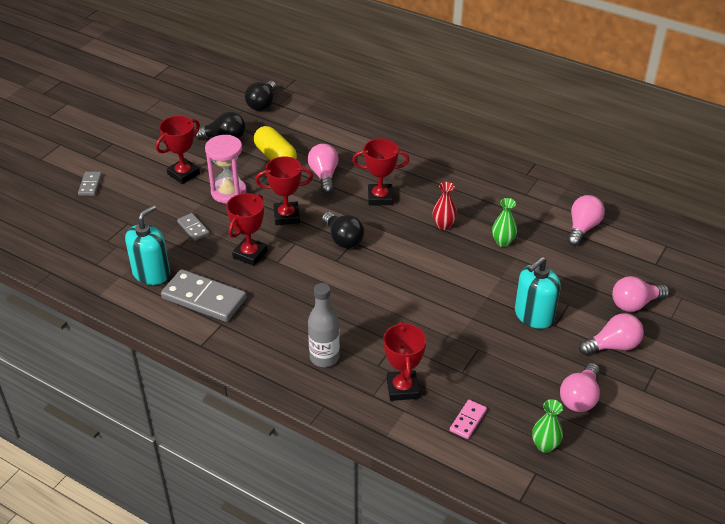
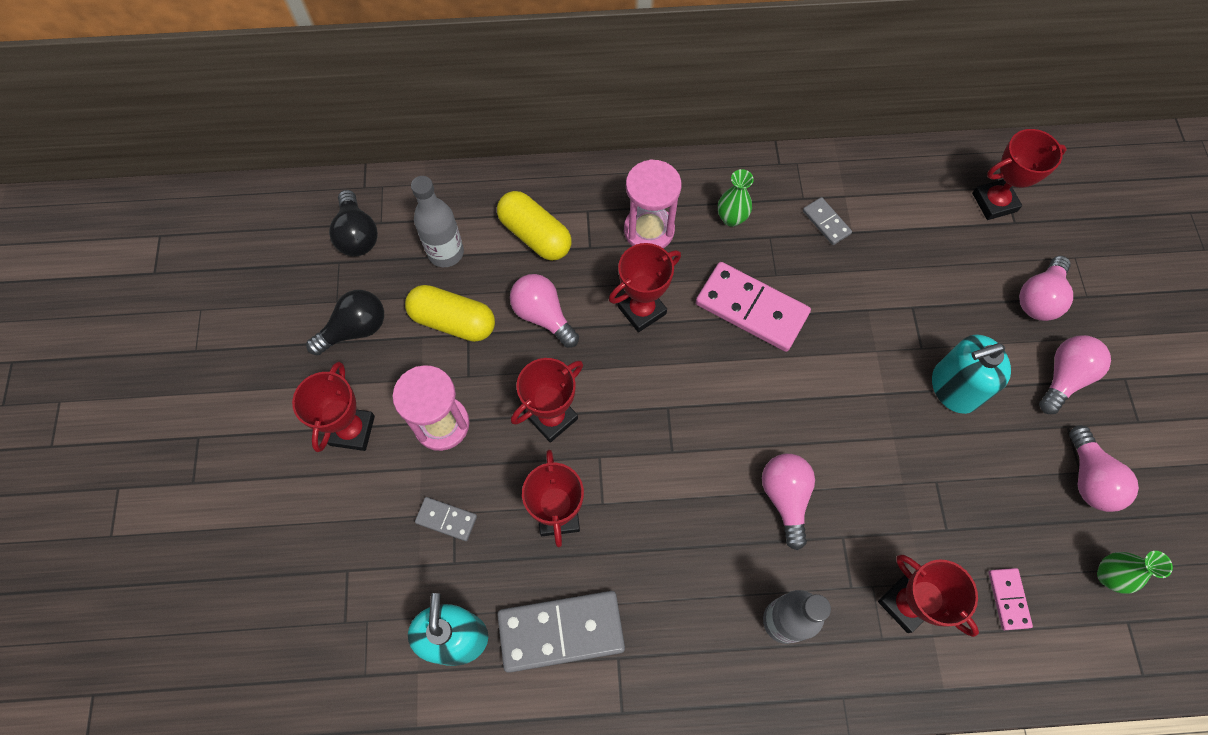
camera: 35 degrees left, 25 degrees up
(90, 185) = (232, 536): grey domino -> grey domino (826, 222)
(299, 129) = (446, 252): none -> grey bottle
(343, 239) = (652, 410): black light bulb -> none
(353, 143) = (535, 235): none -> yellow capsule
(418, 168) = (649, 230): none -> pink hourglass
(443, 225) = (751, 309): red vase -> pink domino
(503, 242) = (836, 293): green vase -> green vase (731, 218)
(533, 315) = (954, 388): turquoise soap dispenser -> turquoise soap dispenser turned 60 degrees clockwise
(582, 228) = (903, 215): pink light bulb -> pink light bulb (785, 497)
(651, 249) = (994, 202): none -> red trophy

